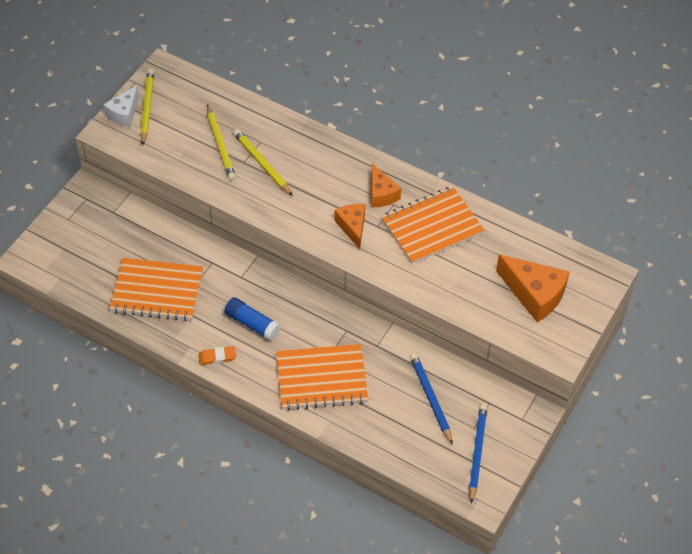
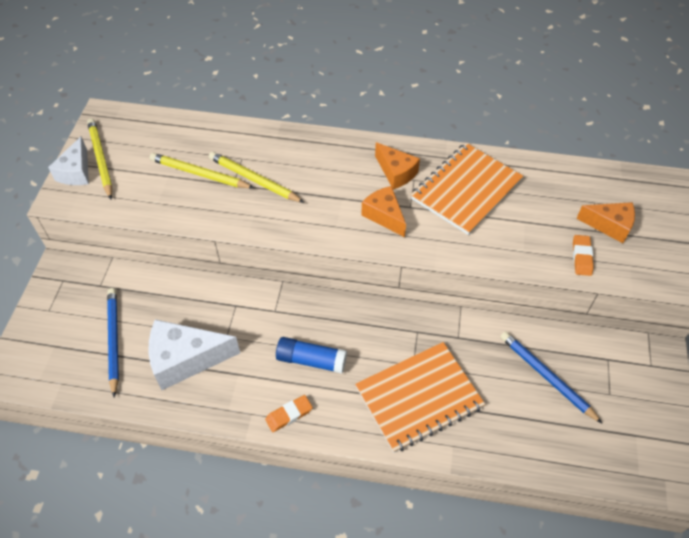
camera: 20 degrees left, 0 degrees up
(157, 291) = (185, 359): orange notebook -> white cheese
(220, 145) = (199, 174): yellow pencil -> yellow pencil turned 150 degrees clockwise
(477, 452) = (630, 422): blue pencil -> blue pencil (113, 340)
(494, 311) = (581, 257): none -> orange eraser
(534, 294) = (609, 226): orange cheese -> orange cheese, size x0.63

